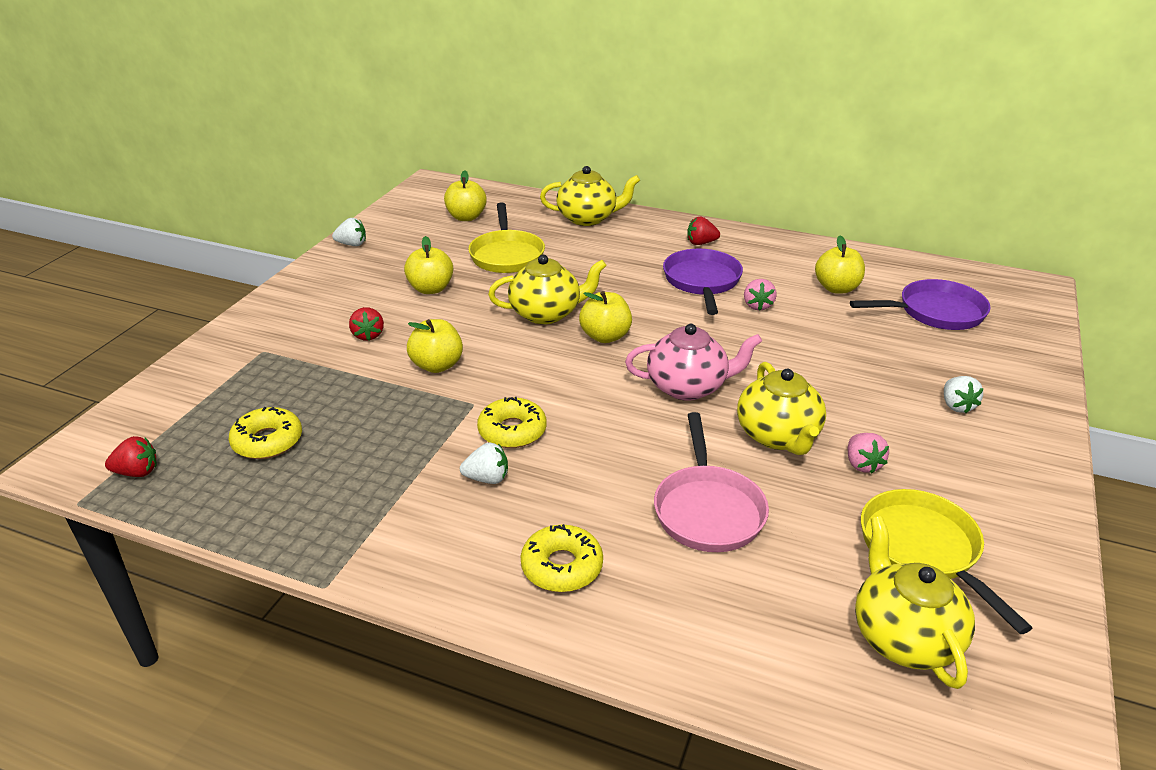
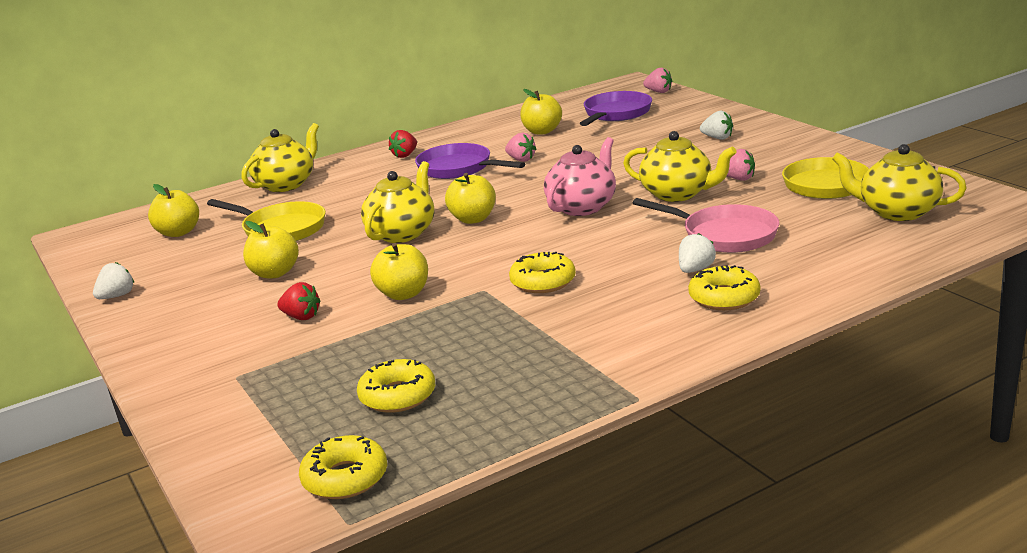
camera: 50 degrees left, 10 degrees down
(137, 472) = (345, 478): red strawberry -> yellow donut
(487, 478) = (589, 304): white strawberry -> white strawberry (695, 270)
(1033, 314) = (658, 92): none -> pink strawberry

